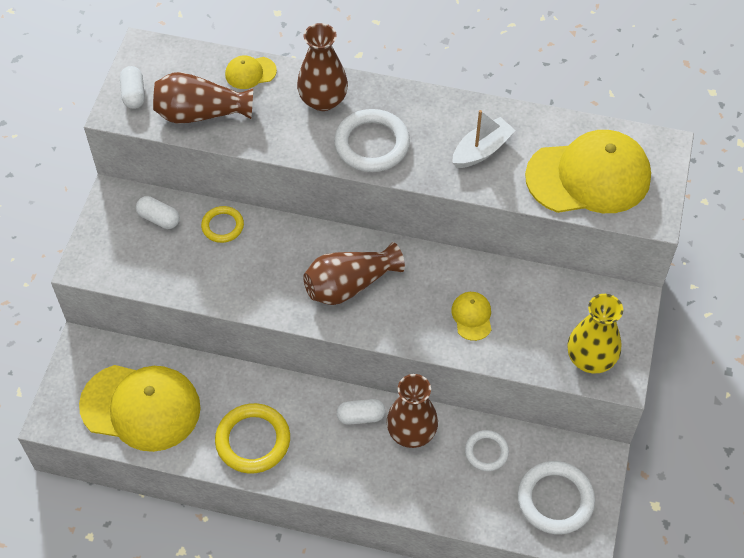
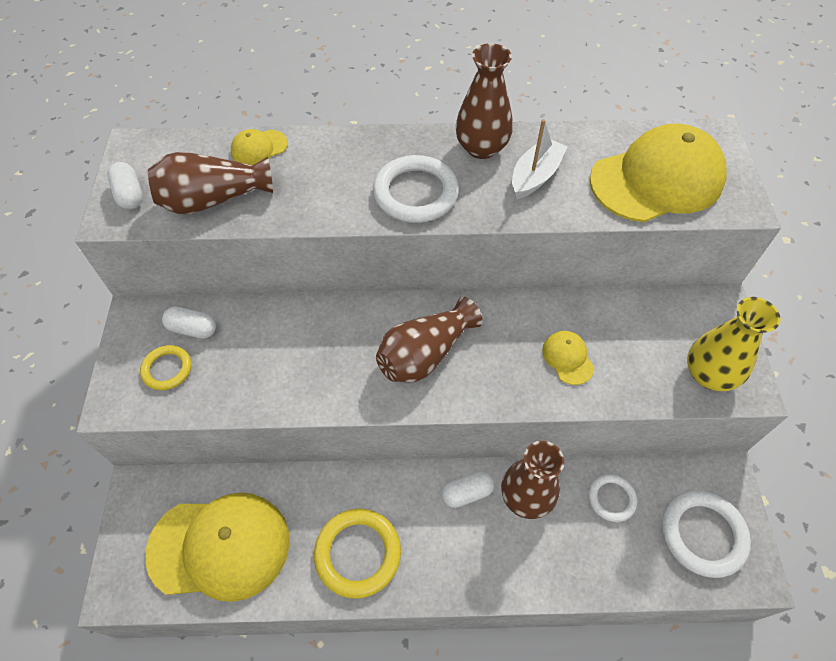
camera: 15 degrees left, 0 degrees up
(222, 226) = (267, 321): yellow ring -> yellow ring (167, 369)
(323, 100) = (347, 160): brown vase -> brown vase (481, 148)

